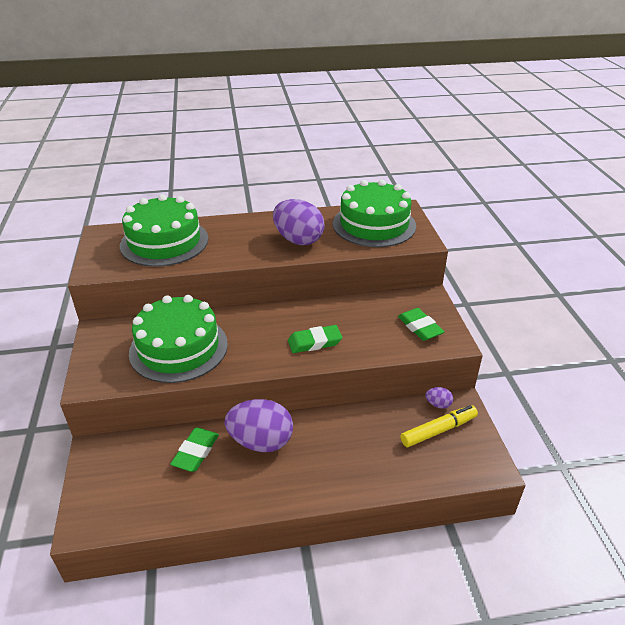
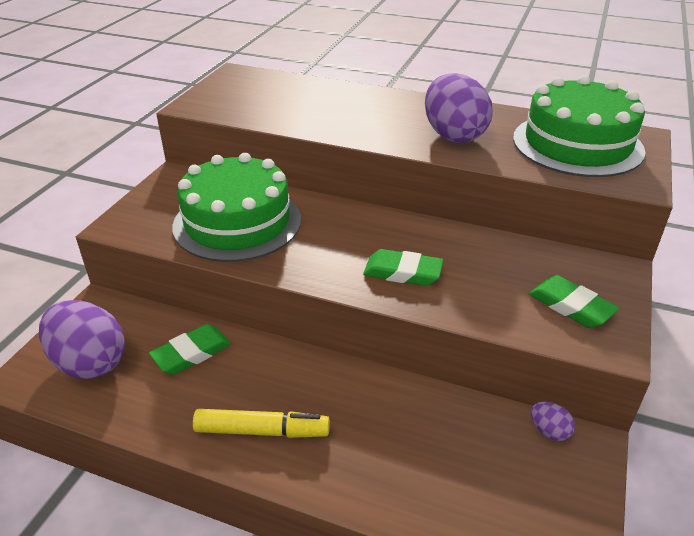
camera: 30 degrees right, 0 degrees up
(164, 242) = (292, 97): green cake -> none
(261, 441) = (272, 374): purple egg -> purple egg (90, 362)
(420, 327) = (571, 306): green eraser -> green eraser turned 45 degrees counterclockwise
(438, 430) = (524, 468): yellow marker -> yellow marker (262, 431)

